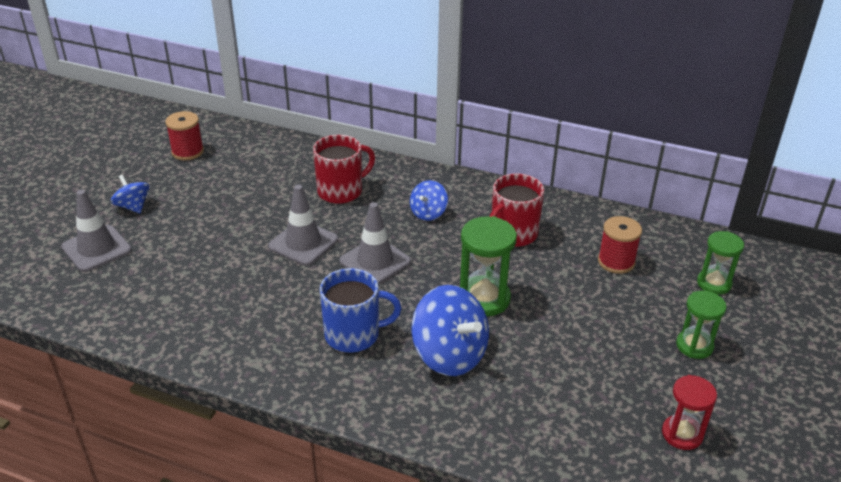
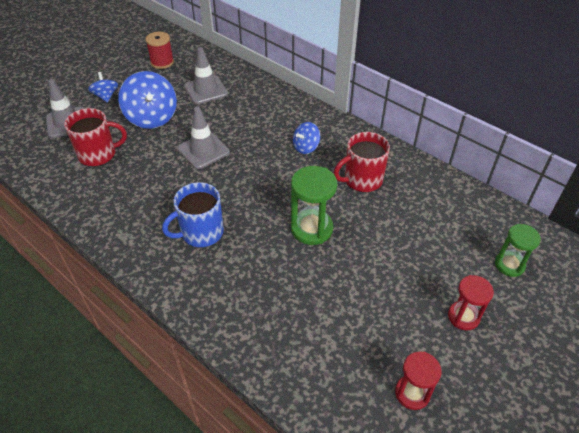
camera: 20 degrees right, 10 degrees up
(341, 191) = (251, 115): red mug -> red mug (98, 154)
(353, 334) = (201, 233): blue mug -> blue mug turned 135 degrees clockwise
(375, 261) = (246, 177): grey traffic cone -> grey traffic cone (206, 90)
(449, 355) = (262, 268): blue spinning top -> blue spinning top (152, 117)
(616, 262) = (434, 224): red spool -> none
(694, 346) = (463, 317): green hourglass -> red hourglass

